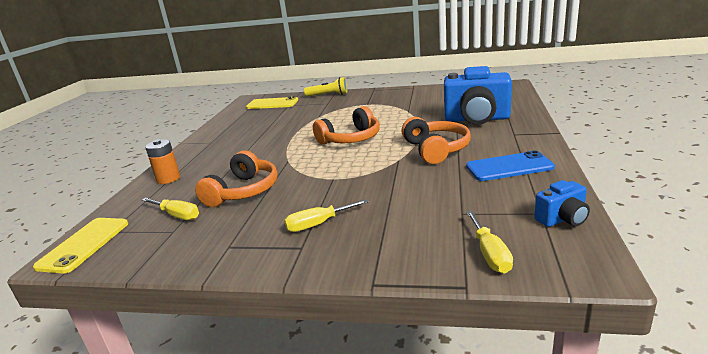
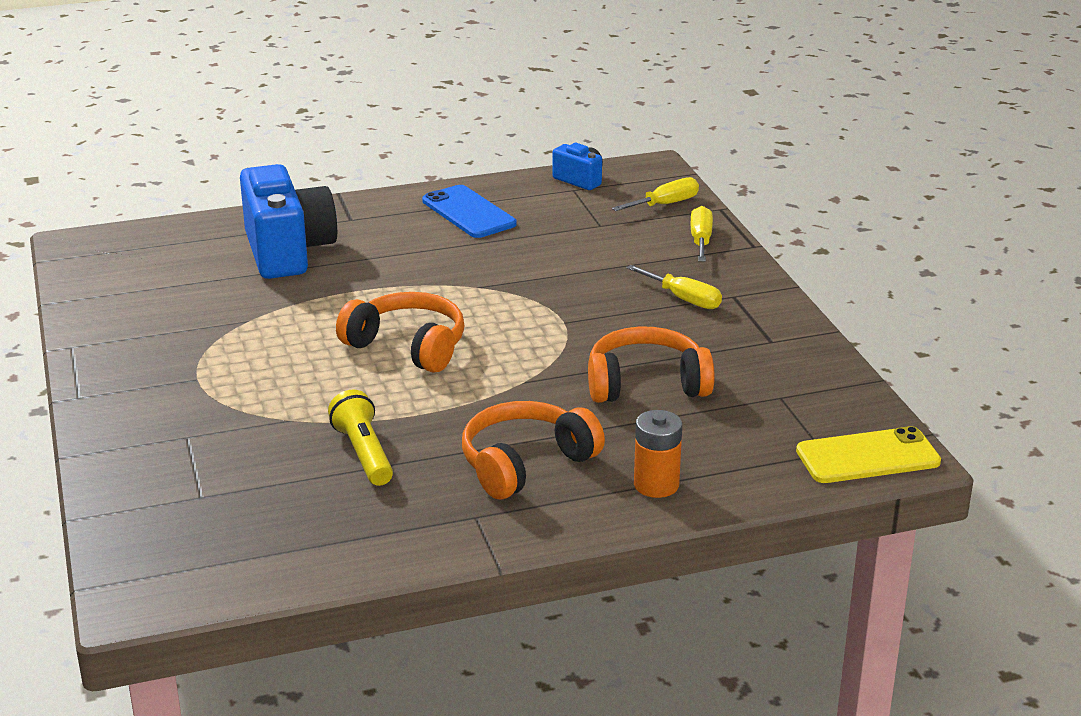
camera: 120 degrees left, 5 degrees up
(177, 215) = (746, 412): yellow screwdriver -> yellow screwdriver (701, 240)
(272, 104) = (188, 530): yellow phone -> none
(328, 95) = (116, 455): yellow flashlight -> yellow flashlight (364, 453)
(436, 149) = (429, 265): orange headphones -> orange headphones (525, 463)

